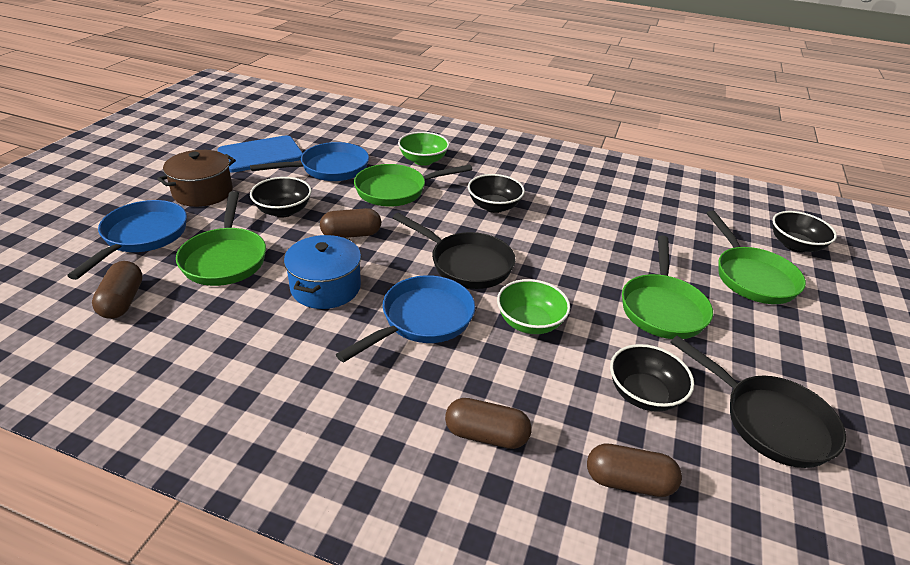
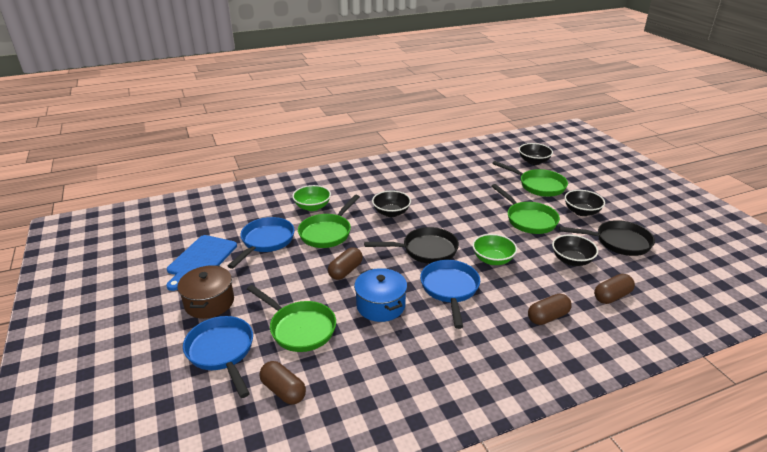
camera: 40 degrees left, 5 degrees down
(283, 211) = (283, 282): black bowl -> black bowl (581, 212)

